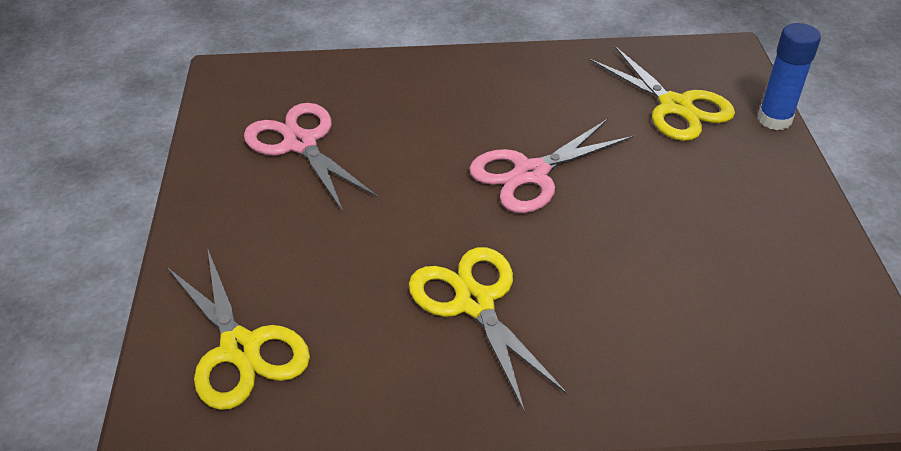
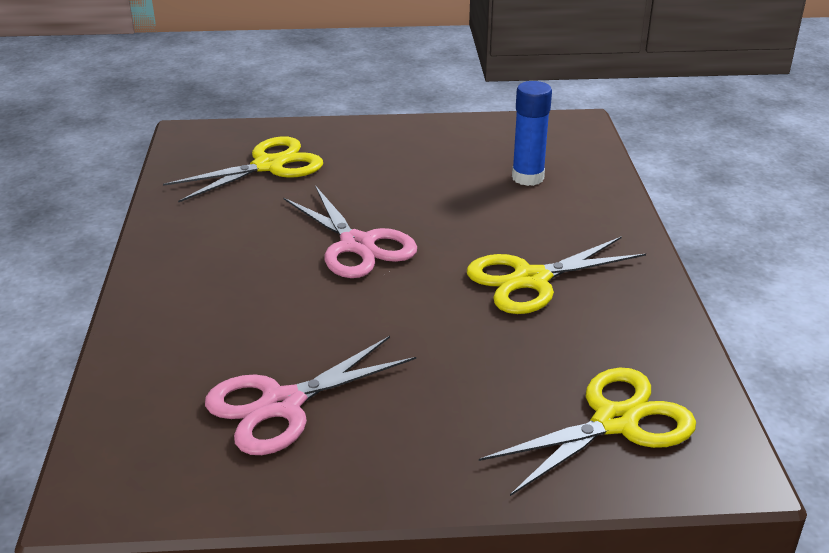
camera: 90 degrees left, 10 degrees down
(774, 119) = (298, 126): blue glue stick -> blue glue stick (527, 177)

